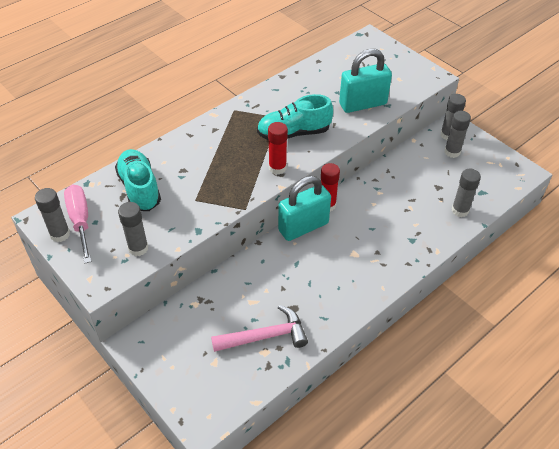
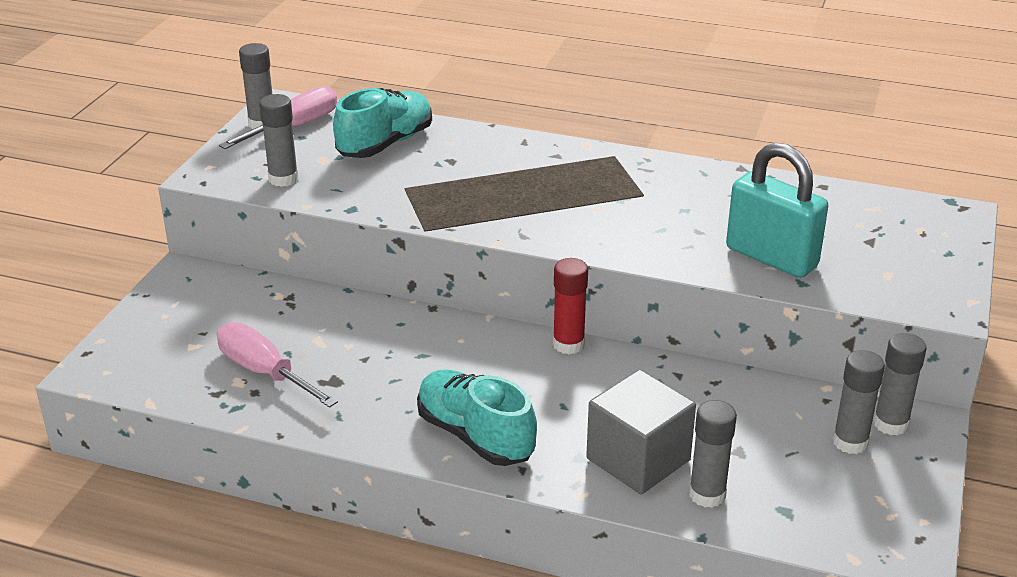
camera: 60 degrees right, 15 degrees down
(265, 336) = (265, 372): pink hammer -> pink screwdriver
(277, 168) = (533, 228): red glue stick -> none
(293, 133) = (623, 218): turquoise shoe -> turquoise shoe (475, 436)
(303, 227) = (500, 337): turquoise padlock -> none
(425, 221) = (638, 459): none -> grey cube

